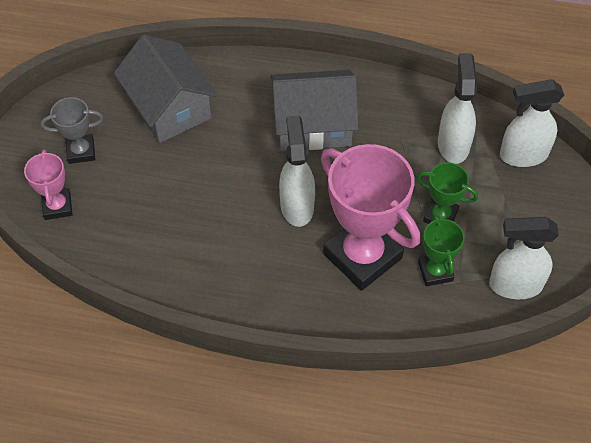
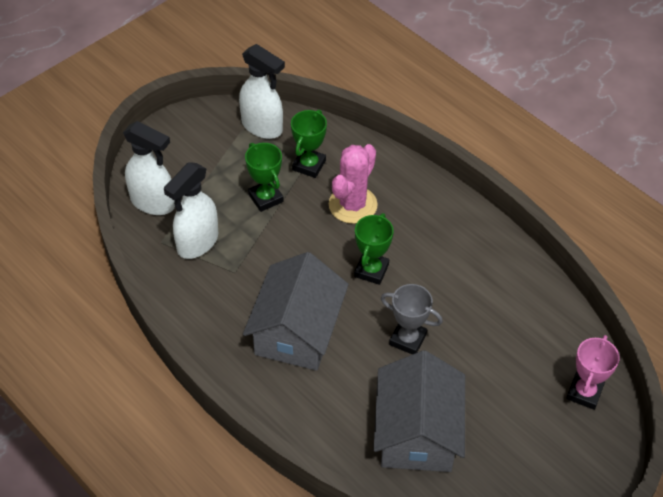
camera: 145 degrees left, 5 degrees down
(81, 151) = (533, 436): grey trophy -> grey trophy (407, 339)
(297, 206) = (371, 270): white spray bottle -> green trophy
(313, 125) = (297, 331): grey house -> grey house turned 75 degrees clockwise
(362, 256) = (353, 205): pink trophy -> pink cactus

